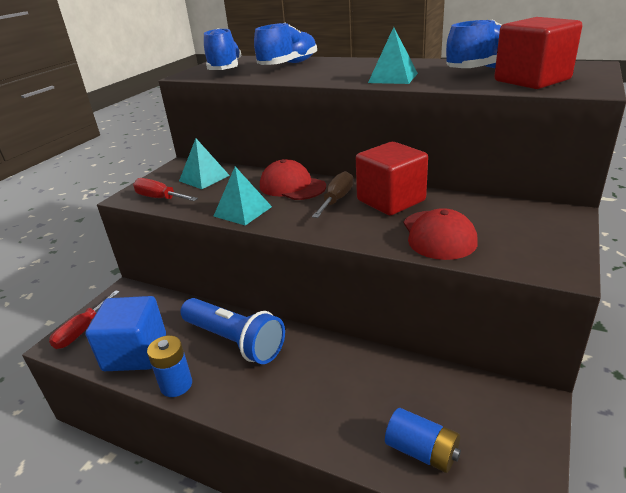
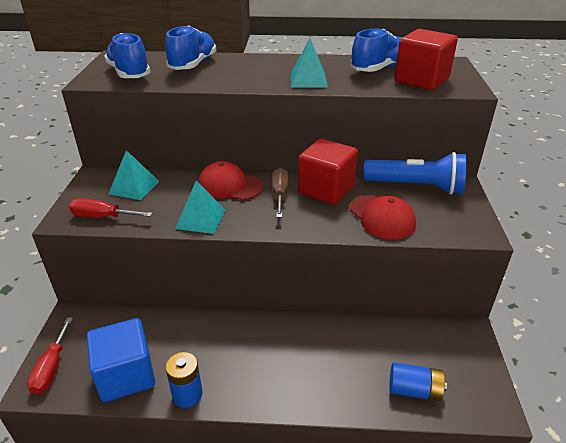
camera: 25 degrees left, 5 degrees up
(235, 341) = (218, 339): blue flashlight -> blue flashlight (416, 186)

